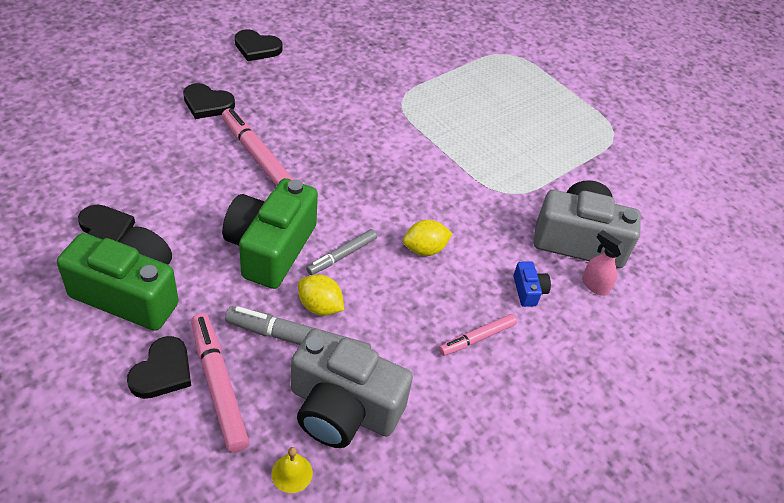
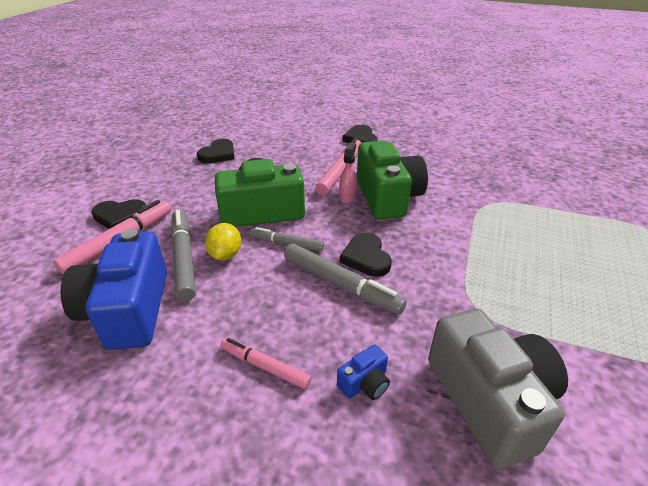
camera: 65 degrees right, 10 degrees down
(130, 293) = (176, 180): green camera -> green camera (387, 197)
(257, 48) = (436, 132): black heart -> black heart (366, 257)
(292, 473) = (50, 309): yellow bell -> none
(343, 408) = (128, 310): grey camera -> blue camera
(424, 249) = (341, 284): yellow lemon -> grey marker
(594, 285) = (437, 448): pink spray bottle -> pink spray bottle (347, 197)

